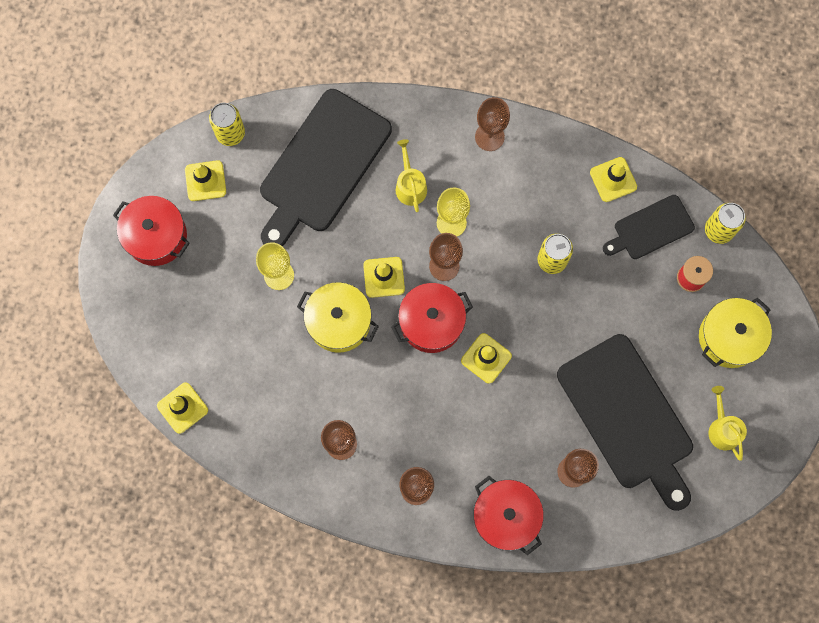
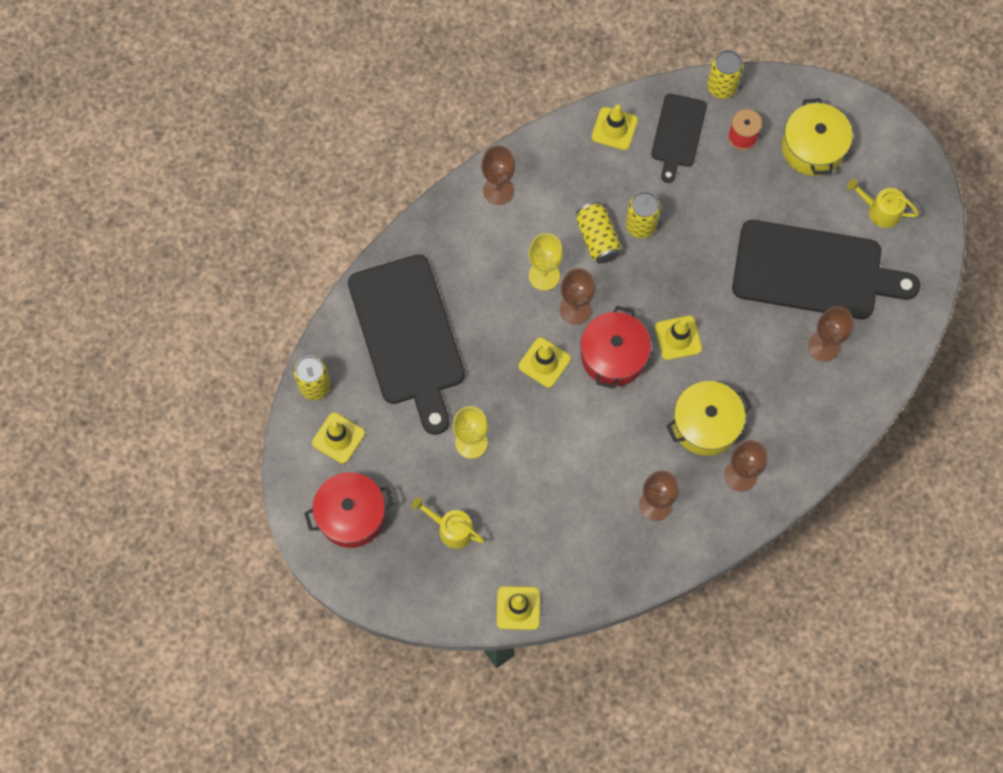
camera: 50 degrees left, 5 degrees down
(339, 322) = (551, 426): yellow pot -> yellow pot (705, 424)
(410, 185) = (485, 282): yellow watering can -> yellow watering can (452, 529)
(506, 516) = (818, 425): red pot -> none
(514, 237) = (597, 238): none -> yellow can

